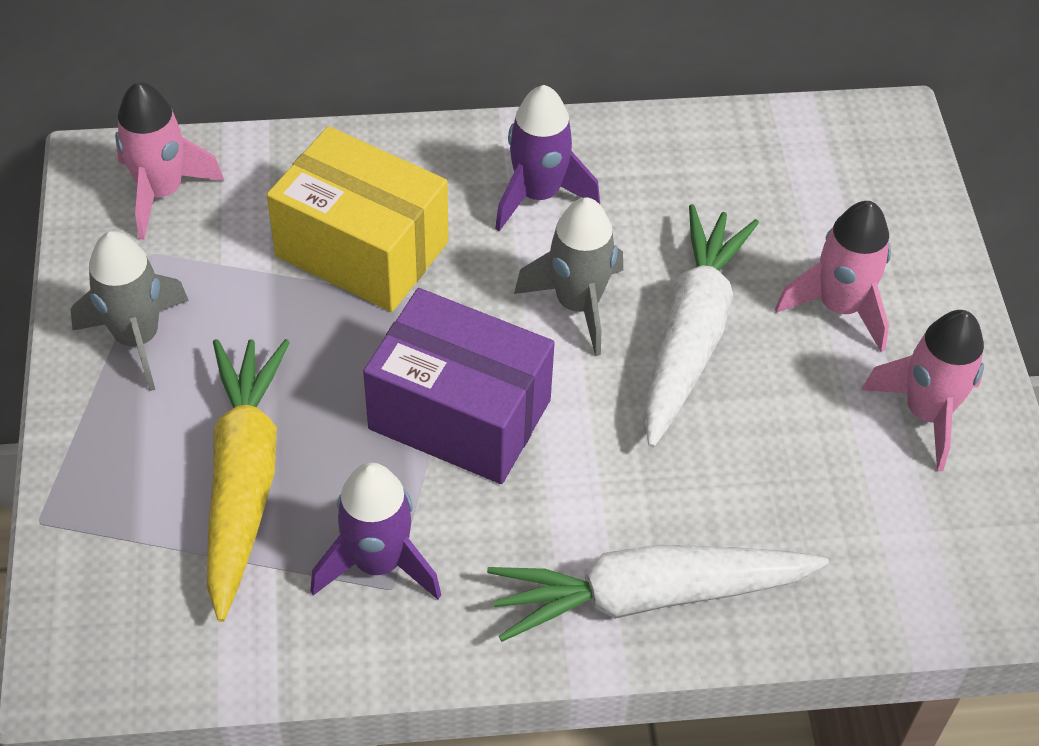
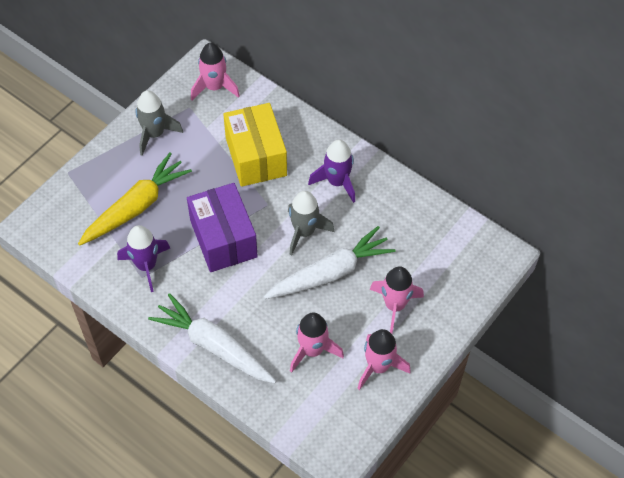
camera: 45 degrees right, 5 degrees up
(806, 471) = (312, 350): none -> pink rocket

